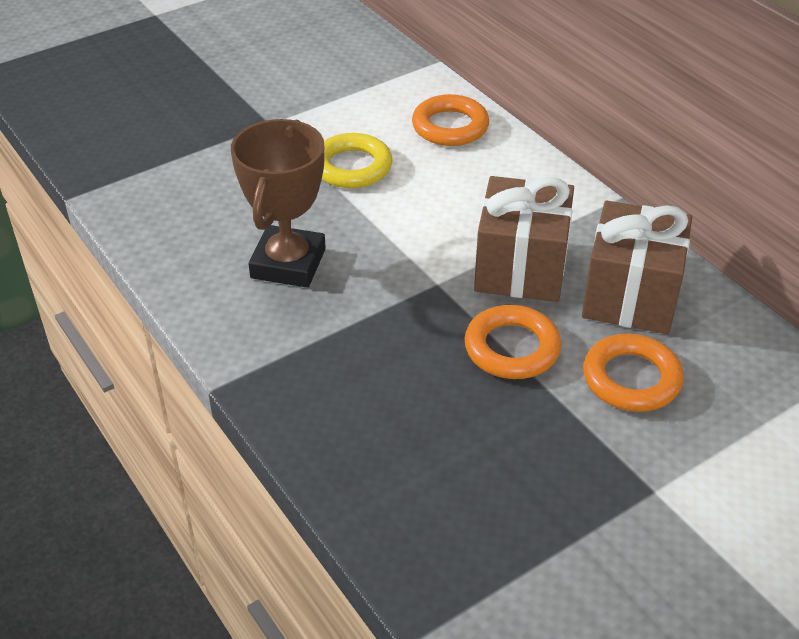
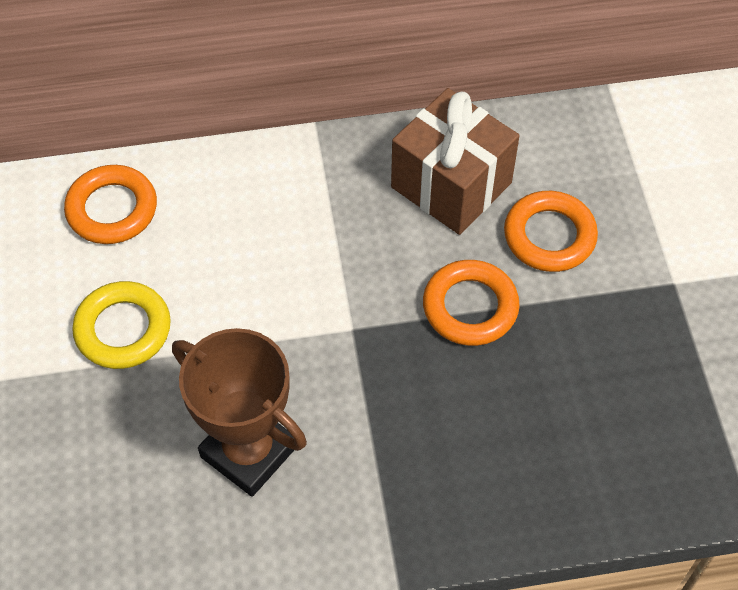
camera: 65 degrees left, 15 degrees up
(521, 268) = (369, 250): brown gift -> none

